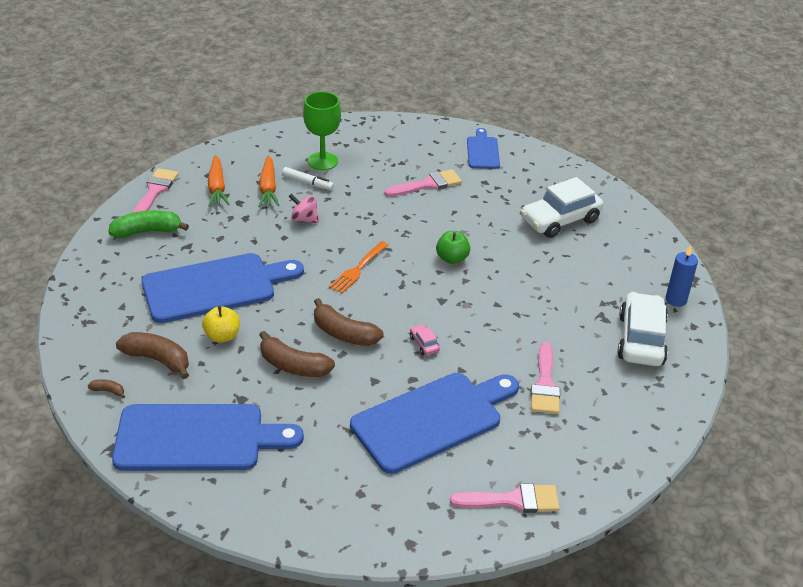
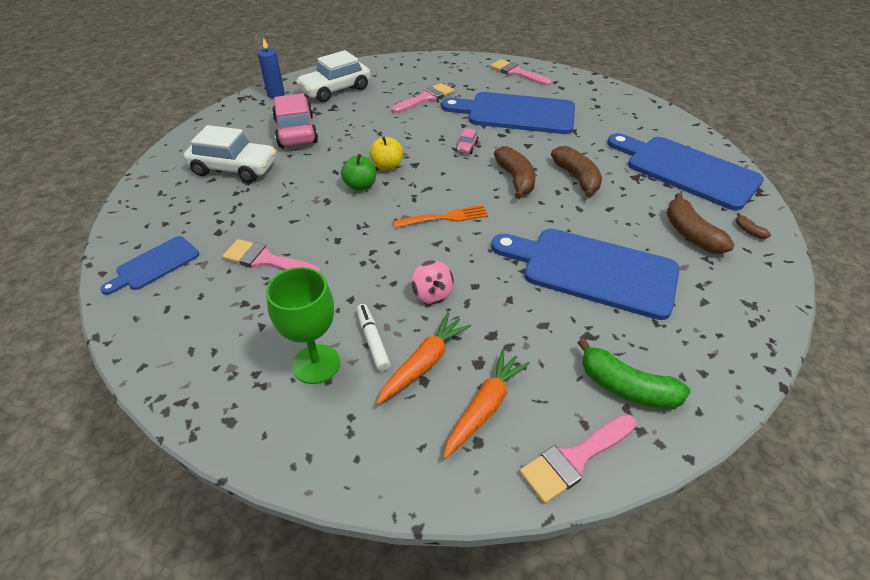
camera: 135 degrees left, 5 degrees up
(222, 336) = (618, 224): yellow apple -> yellow apple (387, 166)
(582, 274) = (296, 131): none -> pink car

